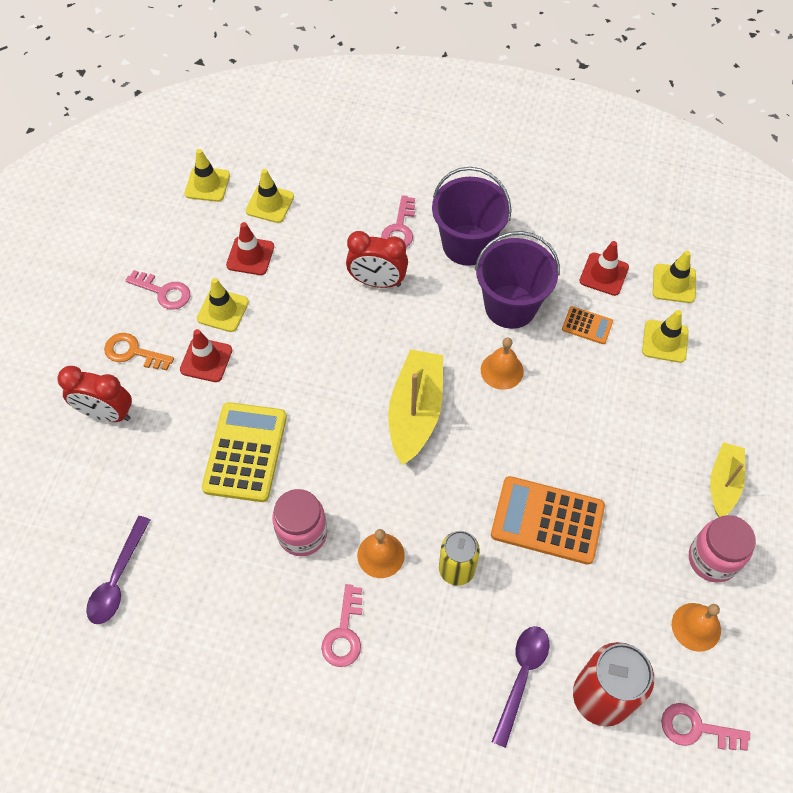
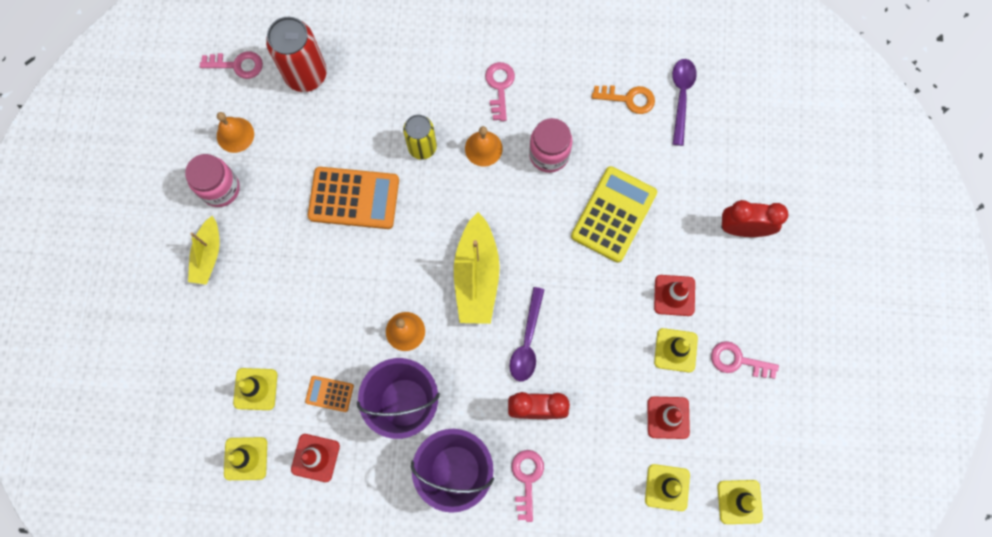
camera: 170 degrees right, 15 degrees up
(133, 352) = (742, 292): orange key -> orange key (628, 99)
(245, 452) = (613, 214): yellow calculator -> yellow calculator turned 150 degrees counterclockwise
(521, 677) = (364, 78): purple spoon -> purple spoon (527, 341)

